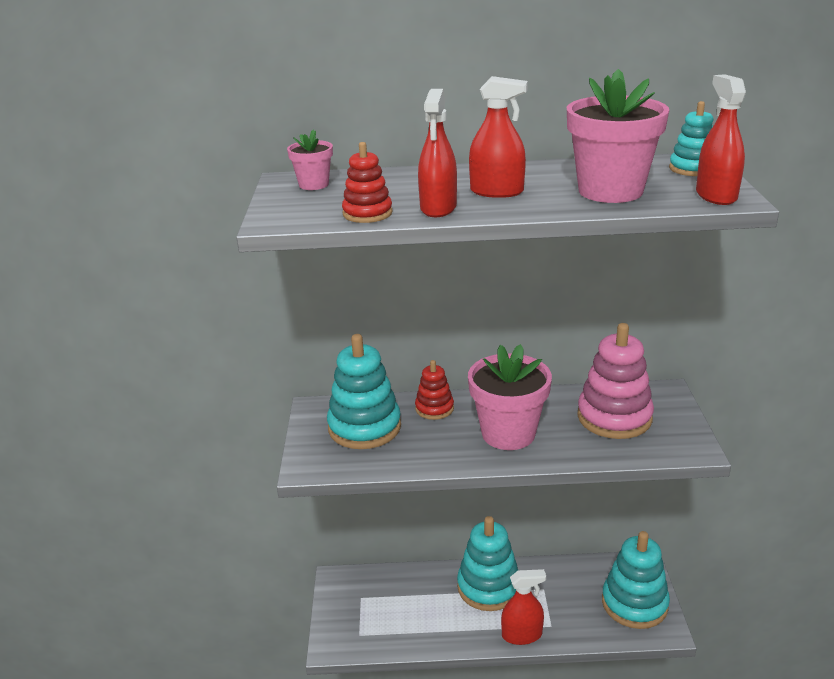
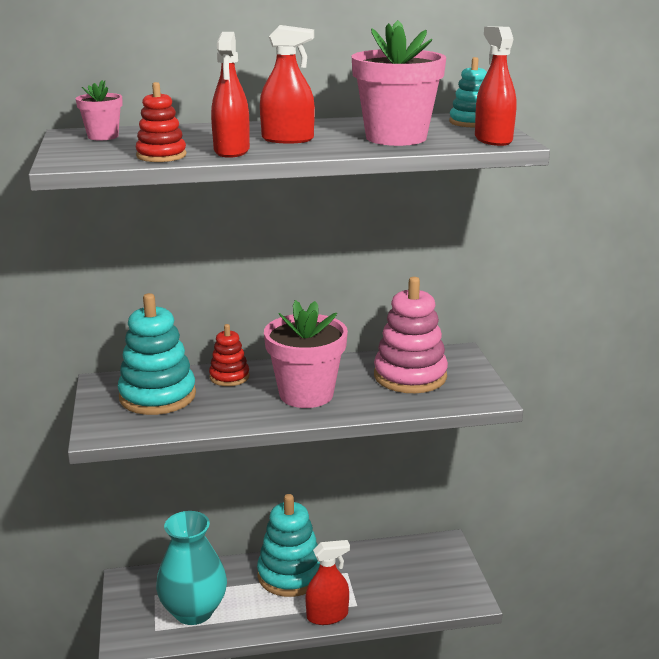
camera: 10 degrees left, 5 degrees down
(396, 618) = (193, 611): none -> turquoise vase
(634, 603) = (439, 578): turquoise stacking toy -> none

